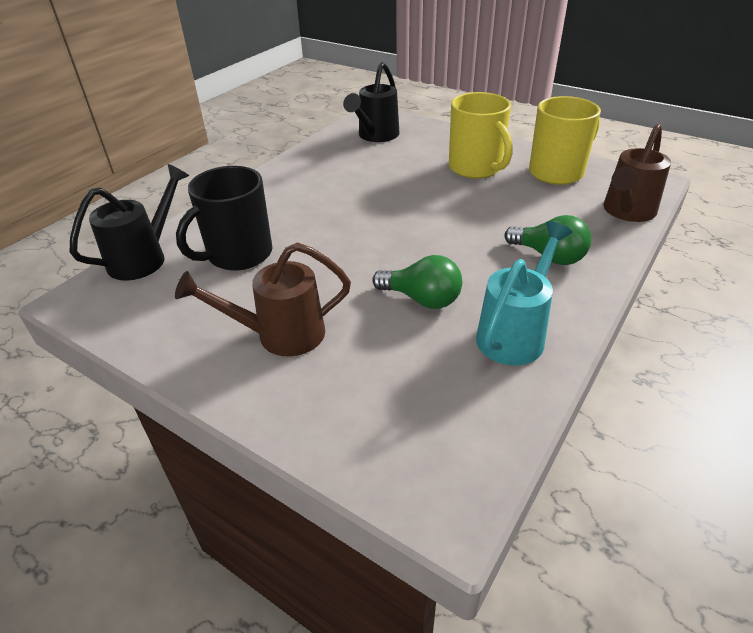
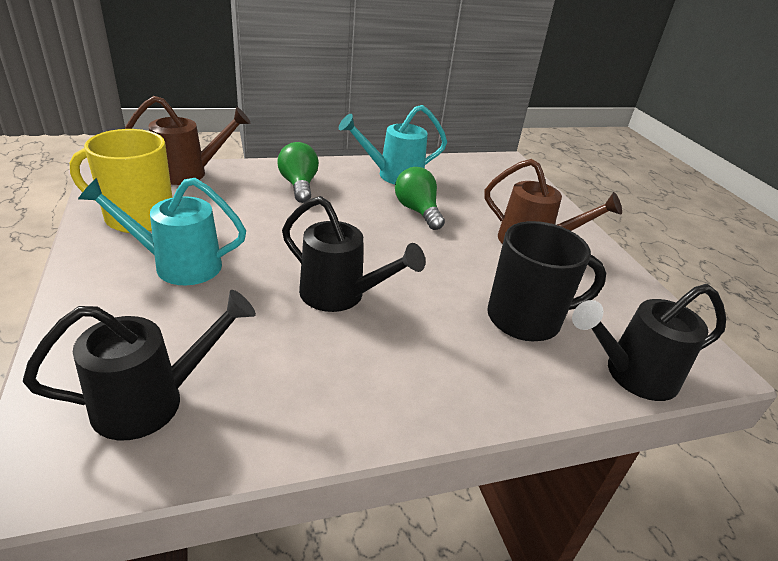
camera: 145 degrees left, 5 degrees down
(371, 202) = (340, 295): none -> black watering can
(476, 168) = (178, 265): yellow mug -> turquoise watering can

